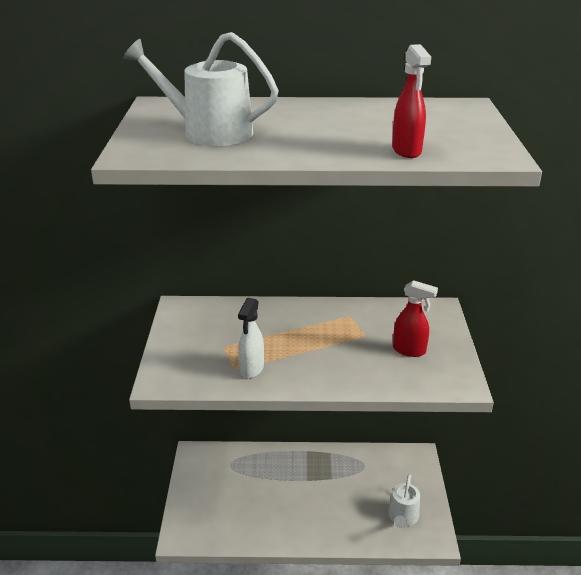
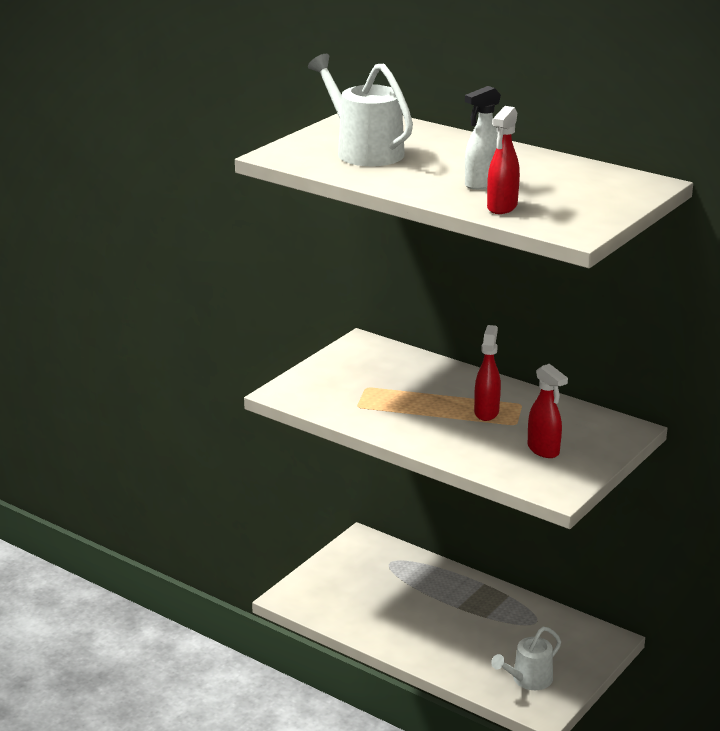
camera: 35 degrees right, 5 degrees down
(251, 369) = (371, 412): white spray bottle -> white spray bottle (482, 184)
(335, 333) = (486, 412): none -> red spray bottle

